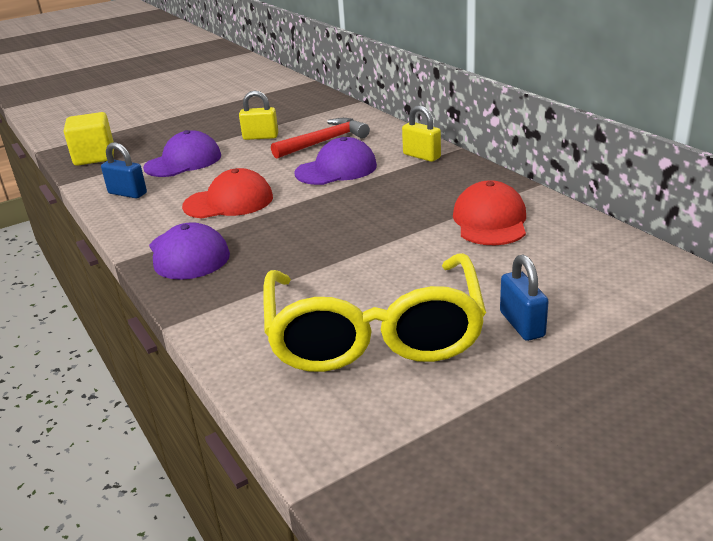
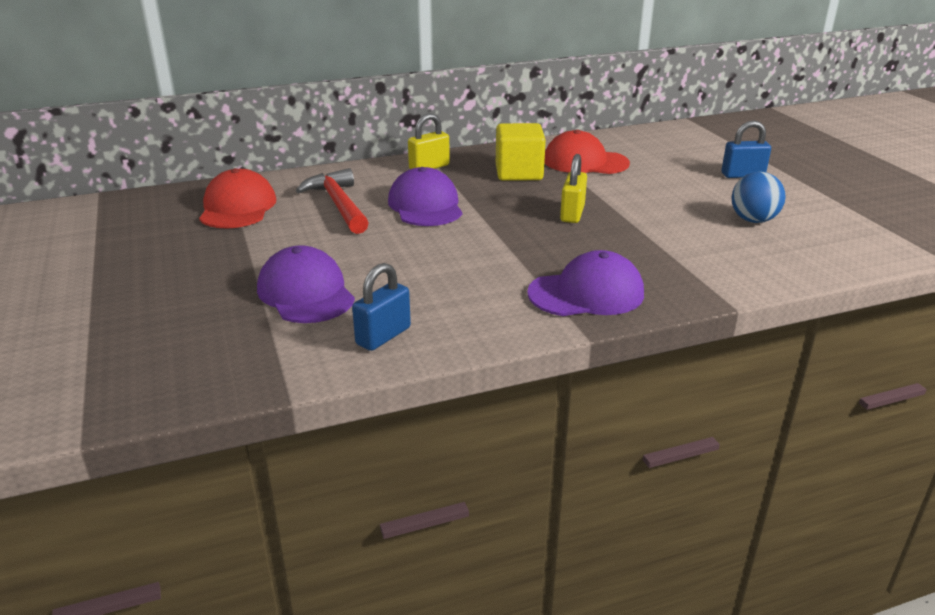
camera: 80 degrees left, 0 degrees up
(94, 156) = (195, 372): yellow cube -> yellow cube (519, 173)
(229, 202) = (466, 266): red cap -> red cap (238, 207)
(260, 137) = (276, 238): yellow padlock -> yellow padlock (572, 214)
(374, 334) = (753, 220): yellow glasses -> blue ball

